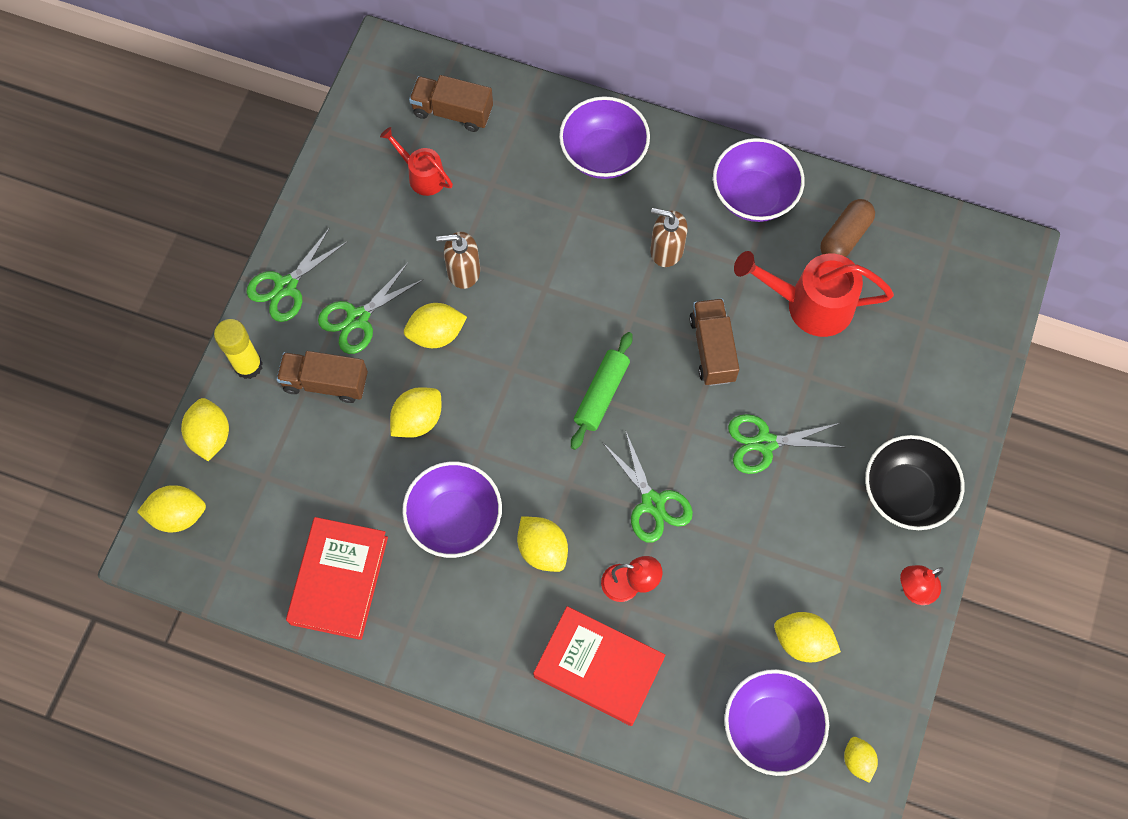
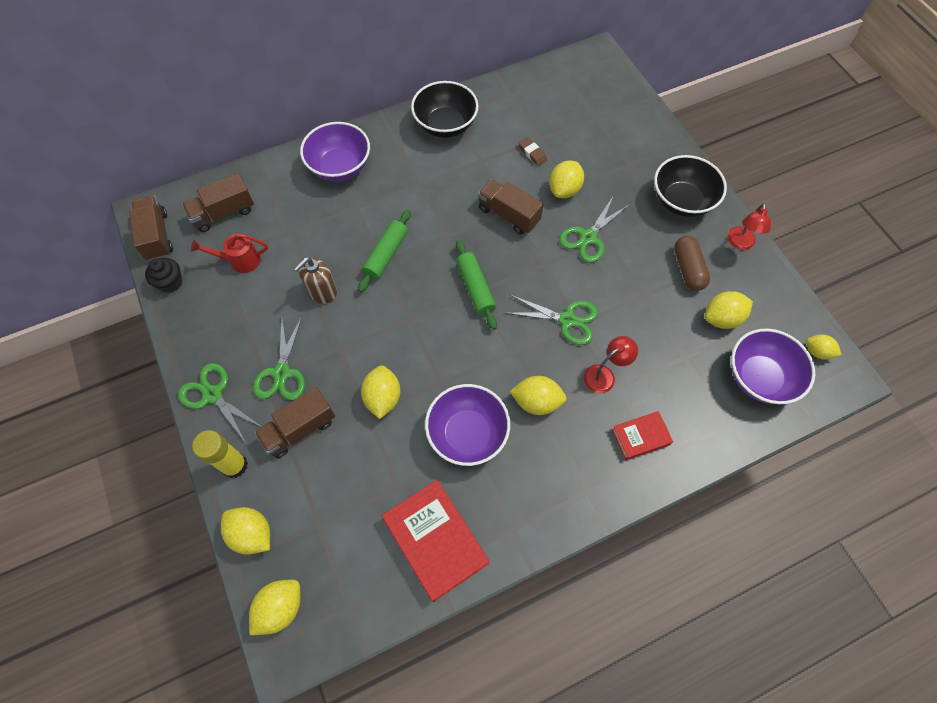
camera: 45 degrees left, 5 degrees down
(286, 286) = (213, 395): green scissors -> green scissors turned 135 degrees clockwise
(345, 145) = (171, 282): none -> black cupcake
(375, 86) = (157, 236): none -> brown truck
(436, 334) = (342, 339): yellow lemon -> yellow lemon (564, 190)
(554, 286) = (386, 255): none -> green rolling pin
(598, 667) = (640, 437): red book -> red book, size x0.55
(666, 250) = (428, 187): brown soap dispenser -> none
(754, 196) = (445, 125): purple bowl -> black bowl
(809, 304) = (532, 153): red watering can -> brown eraser
(845, 236) = (513, 109): brown capsule -> brown capsule (688, 269)

